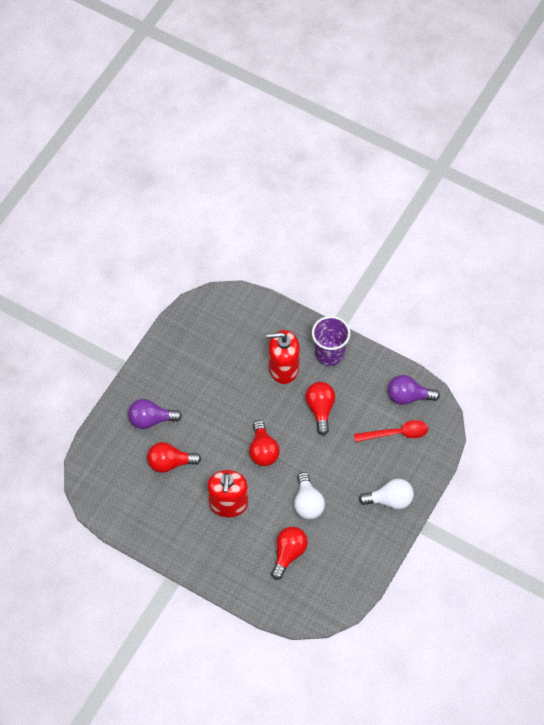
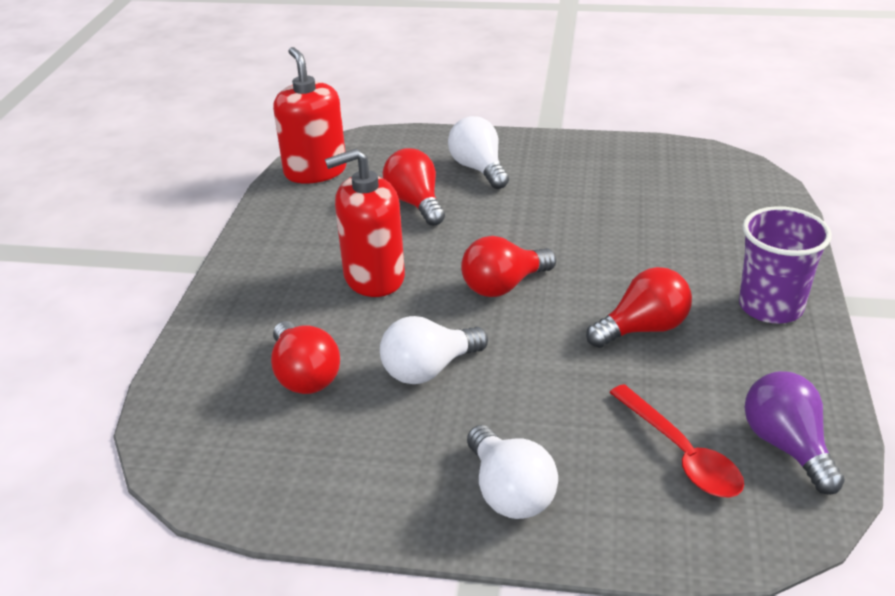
camera: 70 degrees right, 25 degrees down
(151, 420) = (479, 169): purple light bulb -> white light bulb
(283, 368) = (686, 263): red soap dispenser -> red soap dispenser (315, 171)
(288, 554) = (304, 375): red light bulb -> red light bulb turned 60 degrees clockwise

